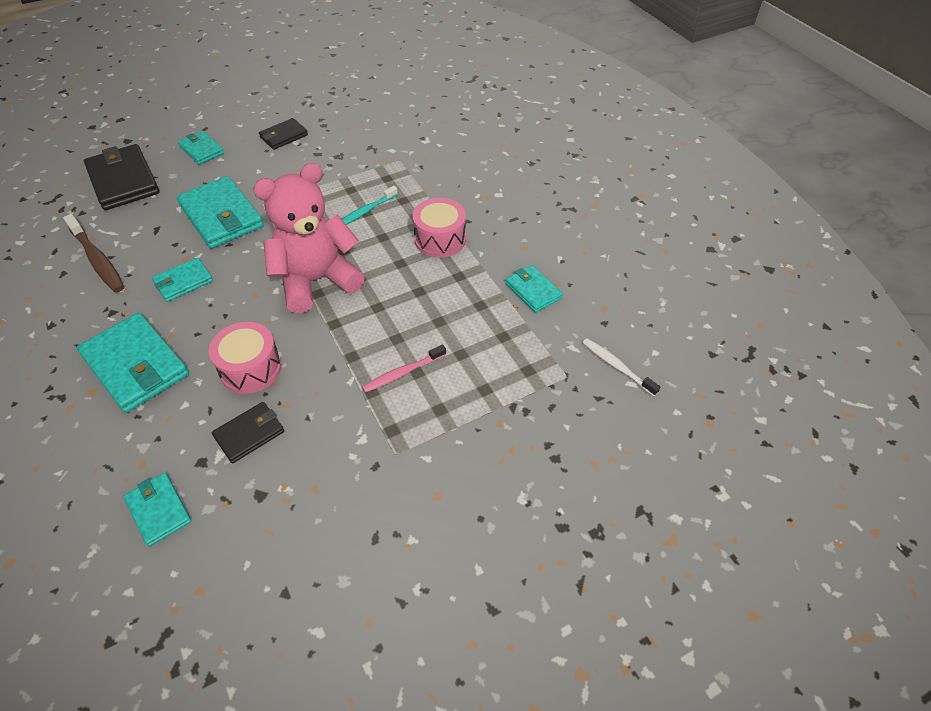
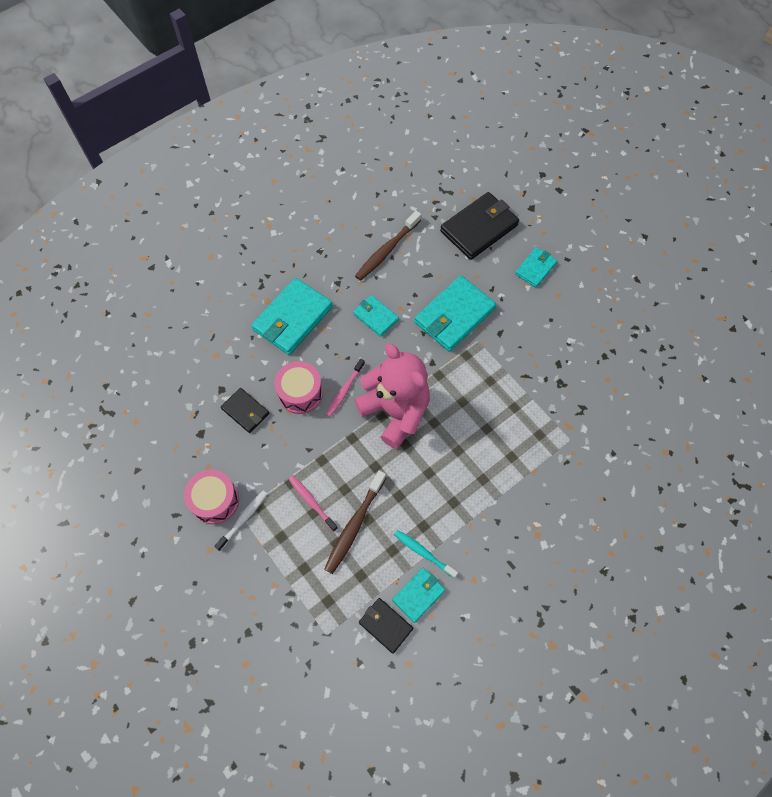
camera: 80 degrees right, 15 degrees up
(159, 510) = (185, 378): turquoise wallet -> none
(268, 323) = (344, 390): none -> pink toothbrush
(284, 136) = (575, 327): black wallet -> black wallet (385, 625)
(366, 211) = (488, 428): turquoise toothbrush -> turquoise toothbrush (423, 553)
(440, 239) = (466, 500): pink drum -> pink drum (215, 500)
(443, 335) = (354, 525): none -> brown toothbrush
(617, 366) = (343, 679): white toothbrush -> white toothbrush (243, 519)

